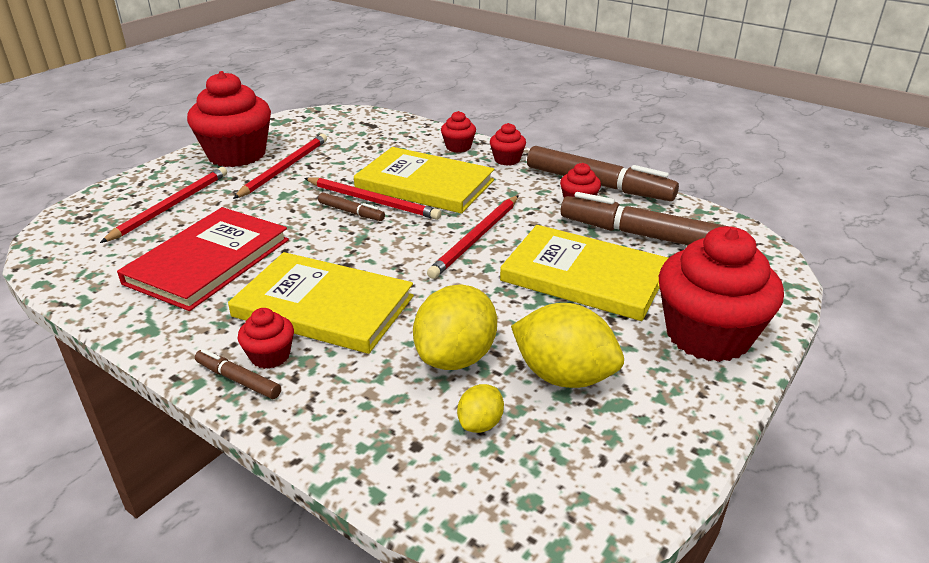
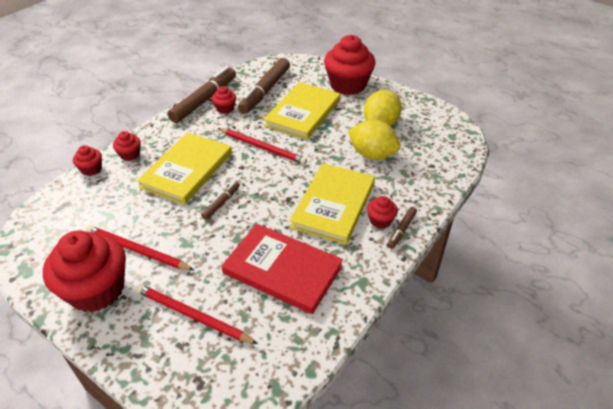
camera: 90 degrees left, 10 degrees up
(373, 201) = (207, 193): red pencil -> none
(480, 424) = (415, 147): yellow lemon -> none
(507, 160) = (159, 133): red cupcake -> red cupcake (91, 169)

